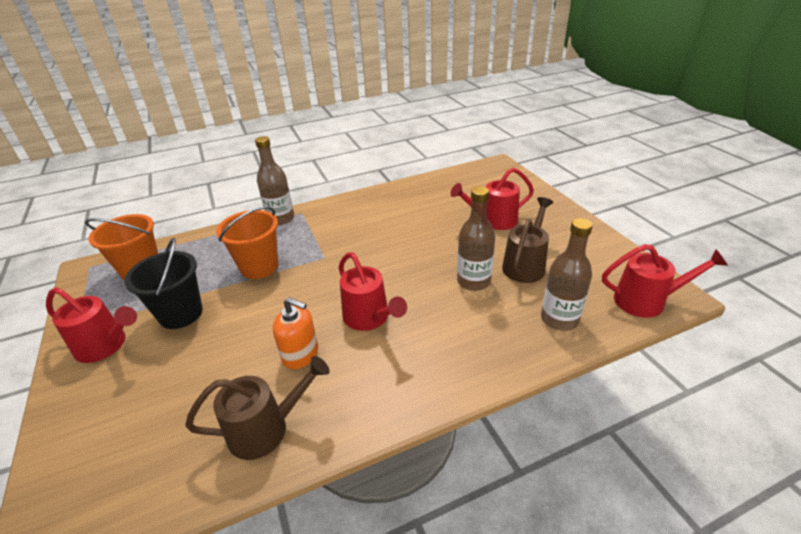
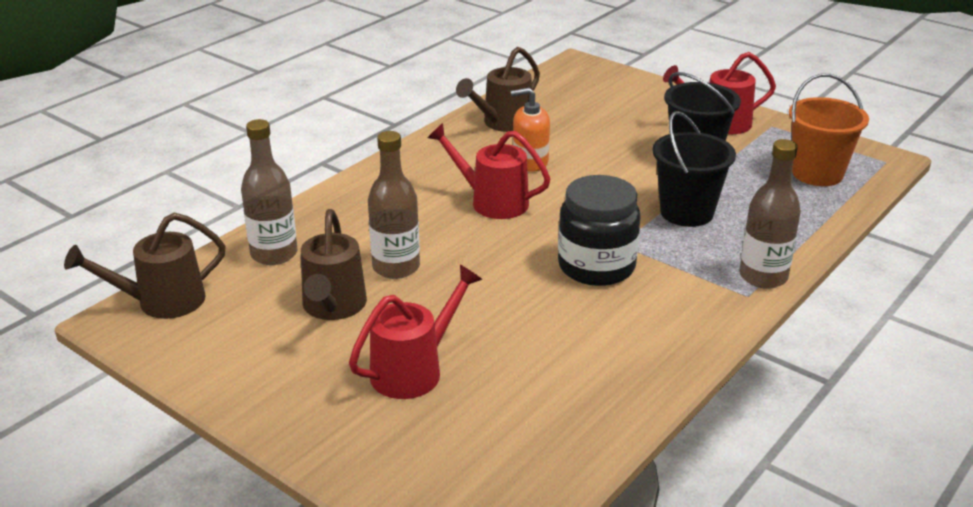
camera: 150 degrees right, 5 degrees down
(259, 267) = (686, 212): orange bucket -> black bucket
(354, 247) = (596, 266): none -> black jar
(647, 301) = (161, 302): red watering can -> brown watering can

